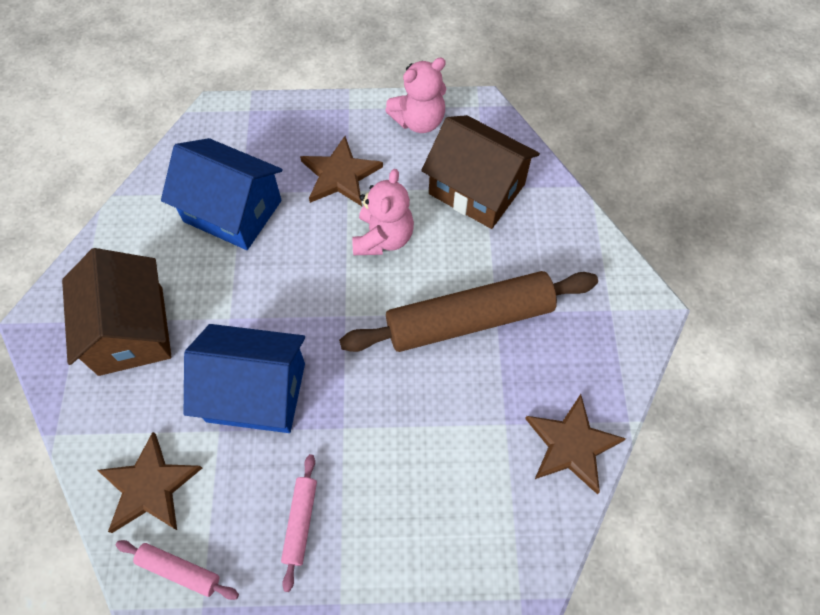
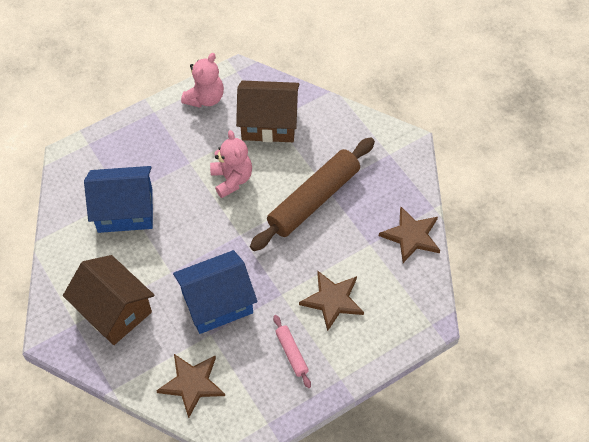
camera: 30 degrees left, 5 degrees down
(179, 570) = (241, 413): pink rolling pin -> none
(340, 175) = (178, 155): brown star -> brown star (332, 300)

